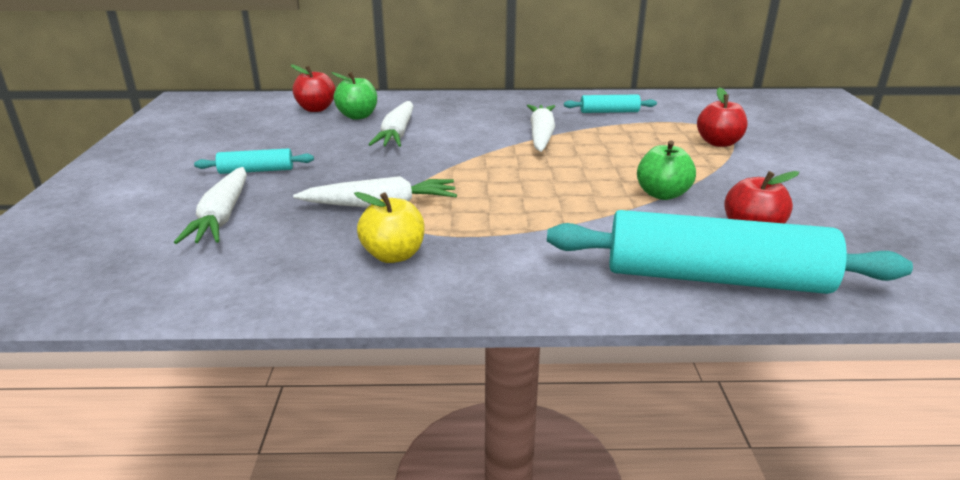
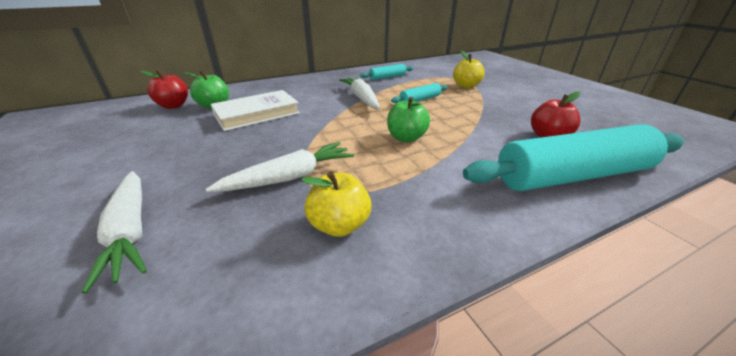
camera: 25 degrees left, 5 degrees up
(256, 171) = (145, 170): turquoise rolling pin -> turquoise rolling pin (420, 100)
(397, 134) = (257, 114): white carrot -> white book
(662, 194) = (474, 123): green apple -> green apple (406, 138)
(718, 143) = (466, 86): red apple -> yellow apple

